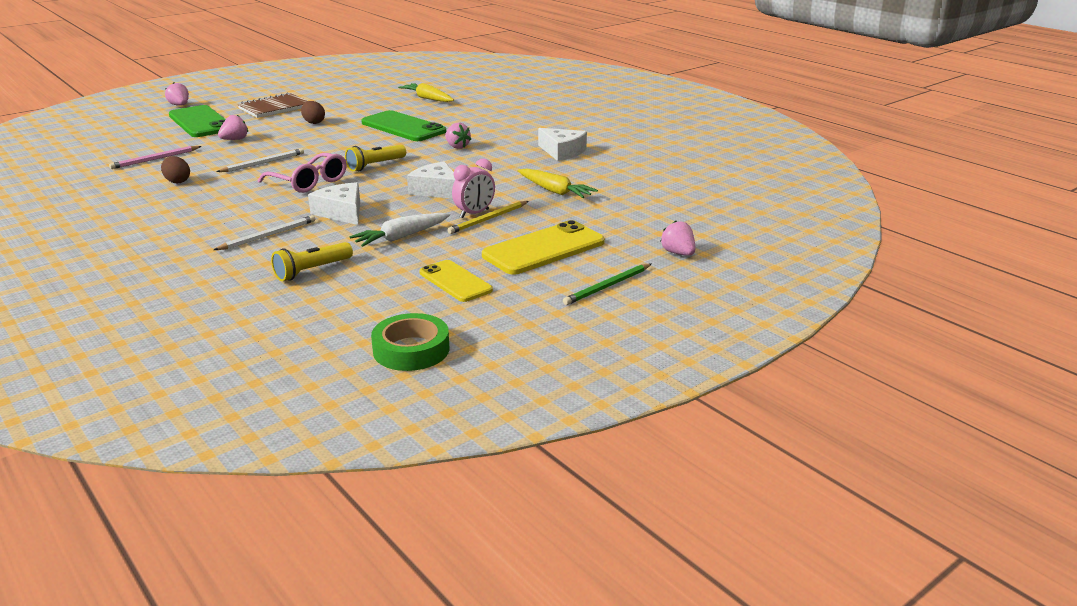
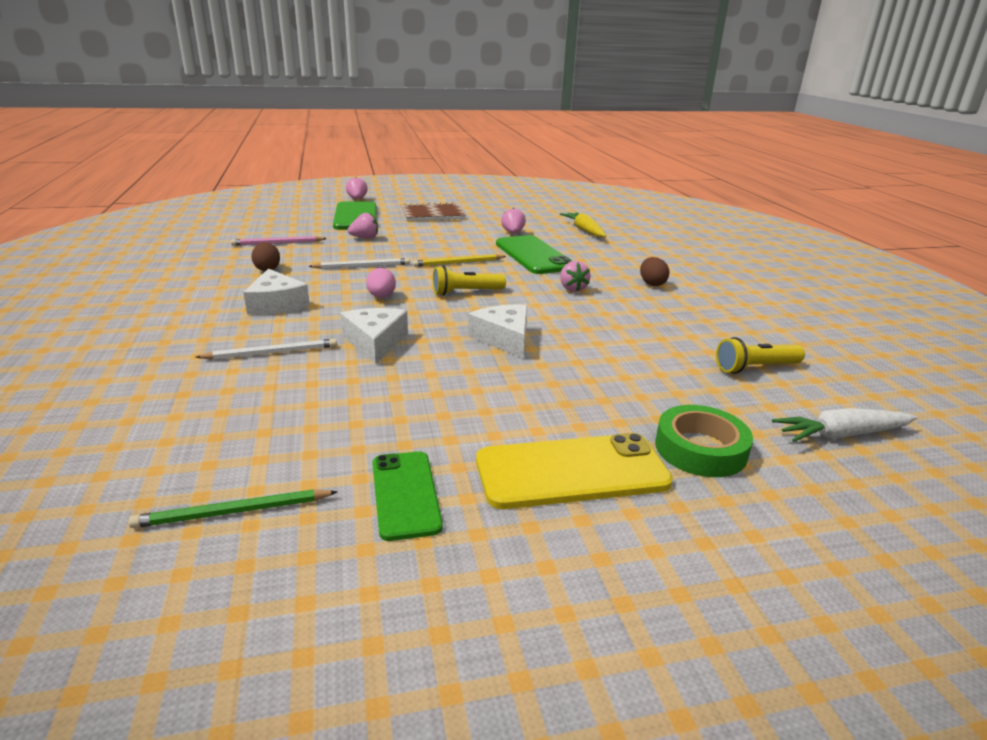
camera: 25 degrees right, 0 degrees up
(309, 182) = (381, 297): pink glasses -> pink egg
(312, 271) = (259, 417): yellow flashlight -> yellow flashlight (755, 368)
(313, 122) = (452, 234): brown egg -> brown egg (652, 284)
(401, 237) = (406, 395): white carrot -> white carrot (842, 435)
(411, 350) = (222, 621): green tape -> green tape (700, 449)
(455, 281) = (405, 494): yellow phone -> green phone
(474, 213) = (522, 384): pink clock -> none
(488, 219) = (532, 397): yellow pencil -> yellow pencil (458, 263)
(554, 191) = (650, 375): yellow carrot -> none
(562, 152) = (694, 321): white cheese -> white cheese (276, 304)
(607, 286) = (624, 588): green pencil -> green pencil (233, 512)
(678, 253) = (788, 551): pink strawberry -> pink strawberry (513, 233)

